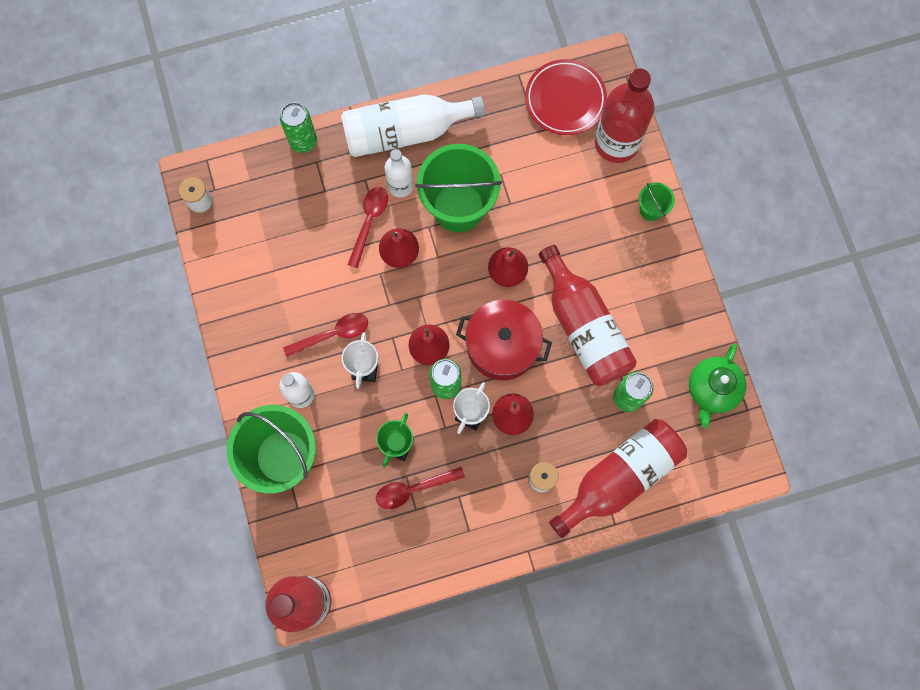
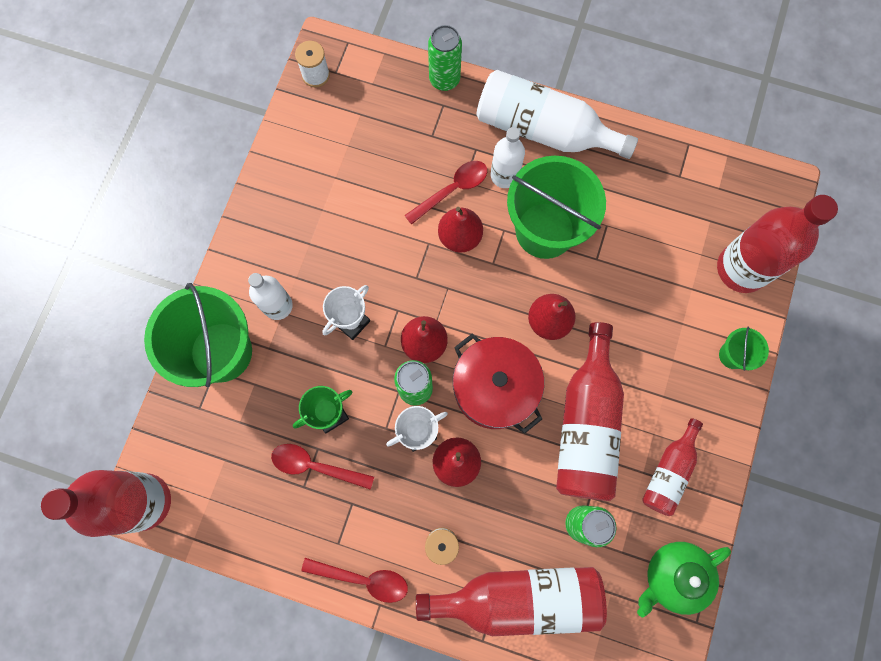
camera: 35 degrees right, 0 degrees up
(333, 334) = (346, 270): red spoon -> red spoon (363, 579)
(565, 99) = (718, 196): red plate -> none
(662, 321) = (669, 471): none -> red bottle

